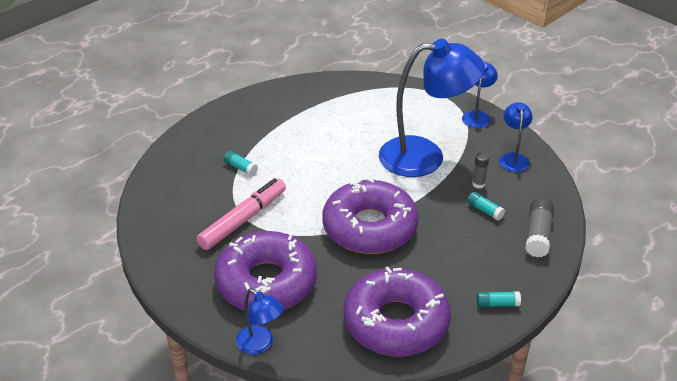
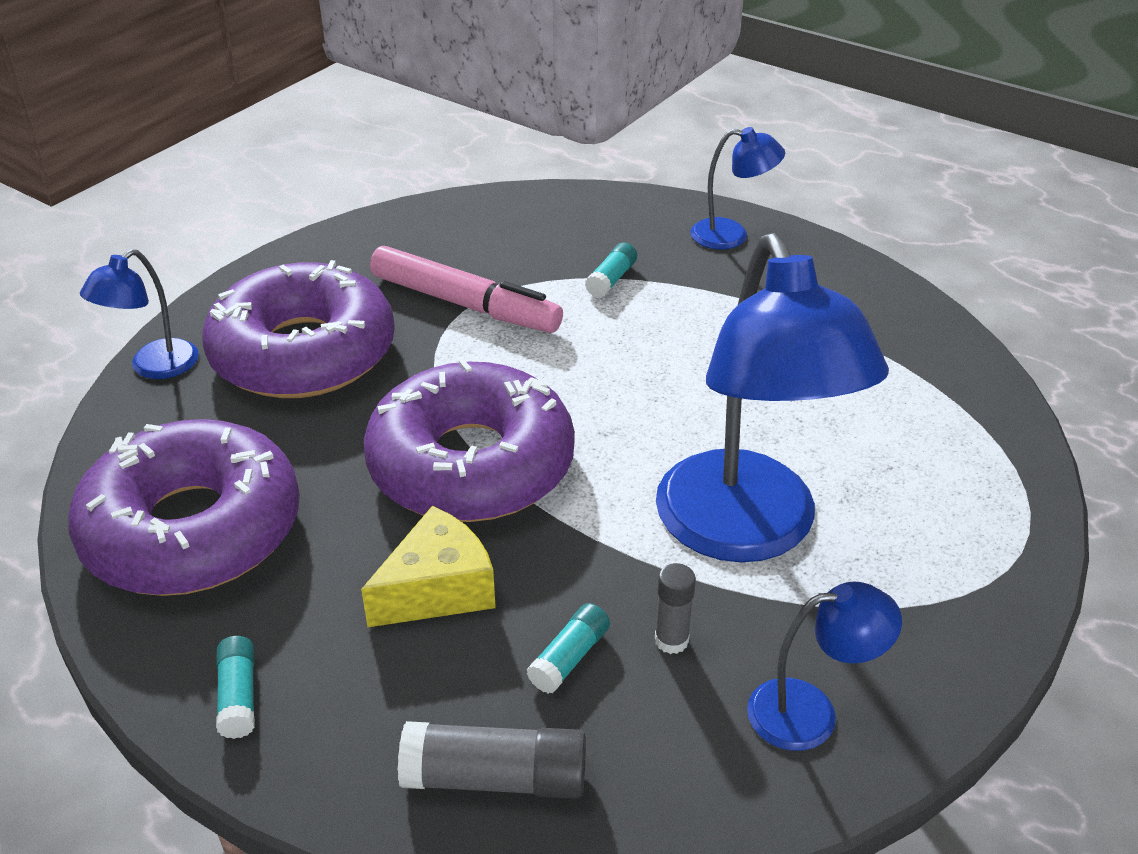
camera: 80 degrees right, 0 degrees up
(445, 243) = (438, 589): none -> yellow cheese
(477, 116) = (971, 623): blue lamp -> blue lamp (731, 235)

